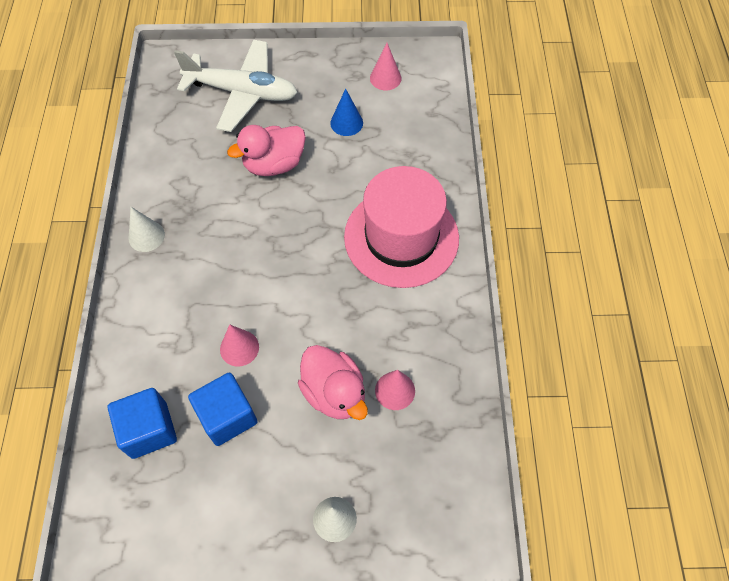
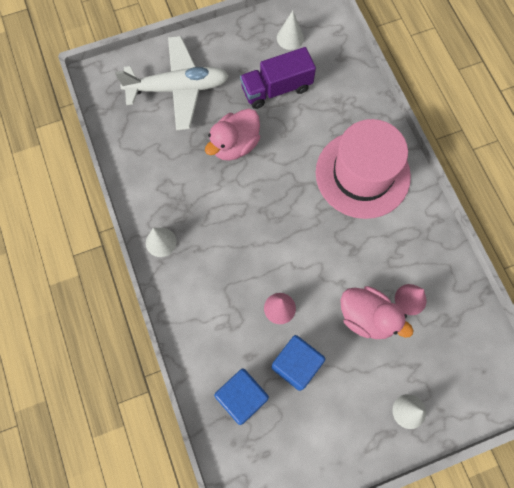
camera: 20 degrees left, 10 degrees up
(346, 123) = (276, 88): blue cone -> purple truck
(385, 78) = (290, 38): pink cone -> white cone

